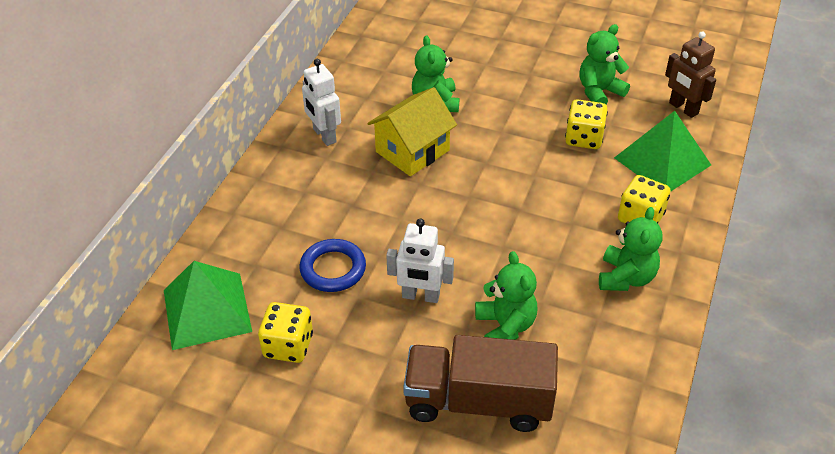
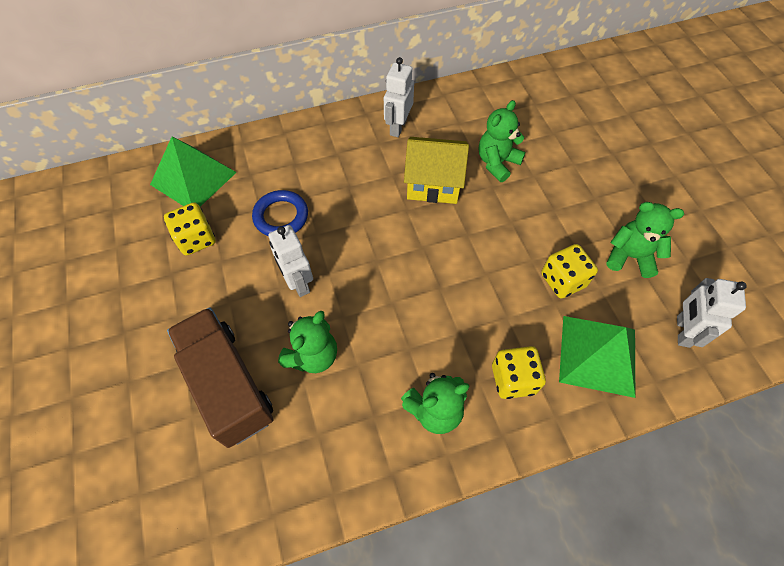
camera: 50 degrees right, 15 degrees up
(683, 108) = (682, 331): brown robot -> white robot

